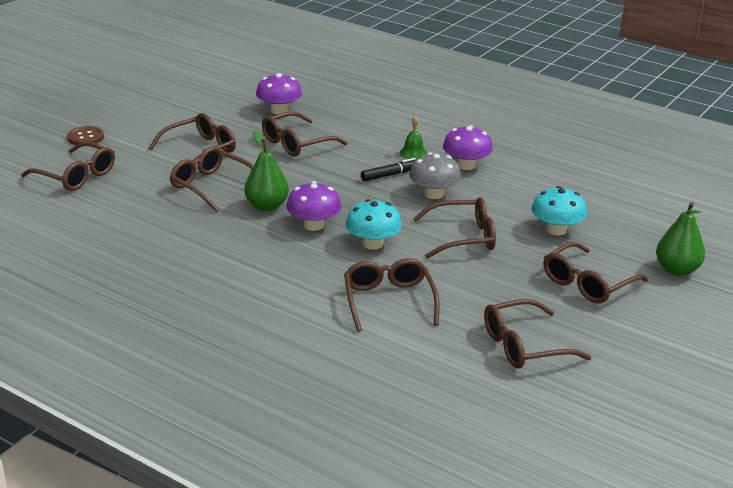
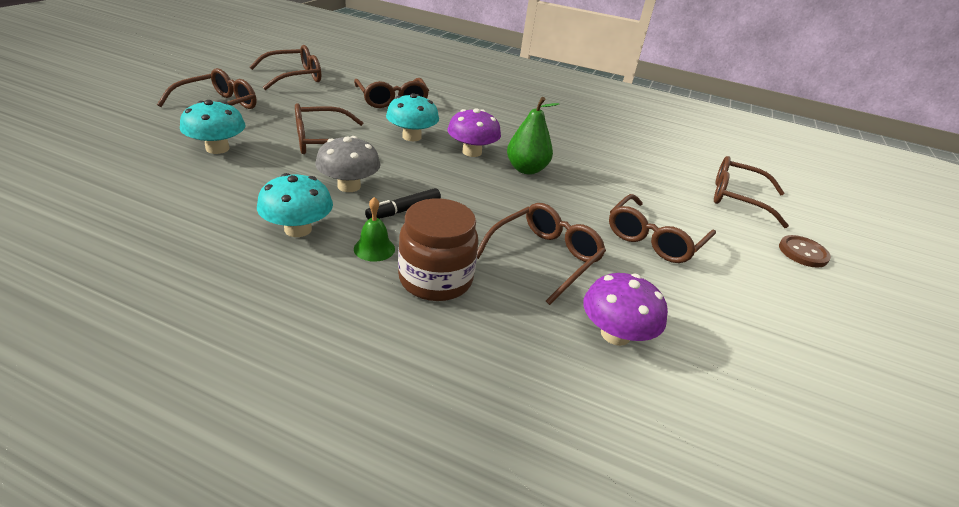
camera: 165 degrees right, 5 degrees up
(211, 186) = (597, 190): brown glasses -> none
(375, 137) = (435, 279): none -> brown jar
(466, 165) = (298, 229): purple mushroom -> turquoise mushroom
(677, 270) = (116, 114): green pear -> none

